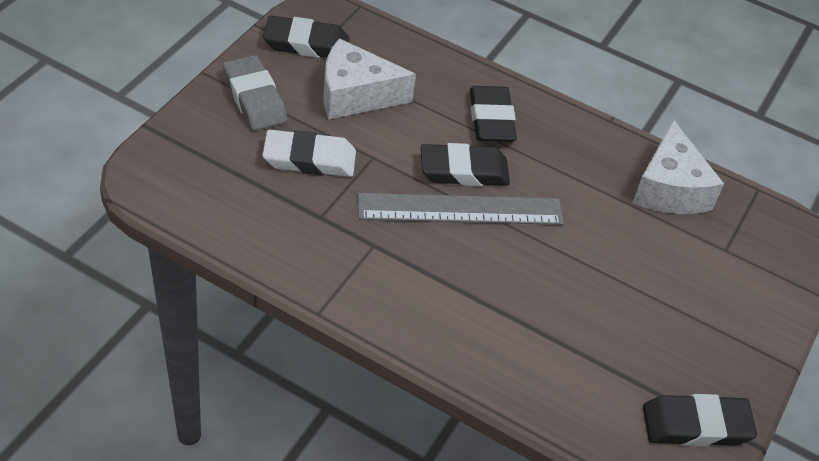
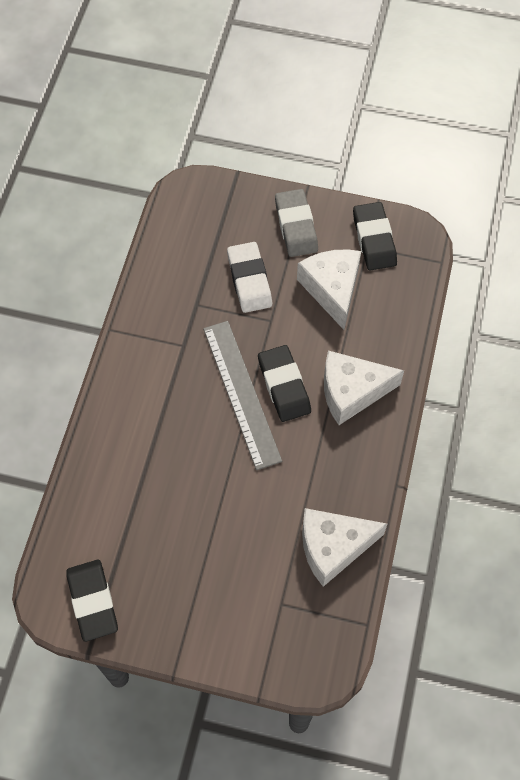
camera: 80 degrees right, 15 degrees up
(254, 98) = (296, 226): grey eraser -> grey eraser turned 60 degrees counterclockwise
(491, 119) = (351, 392): black eraser -> white cheese

